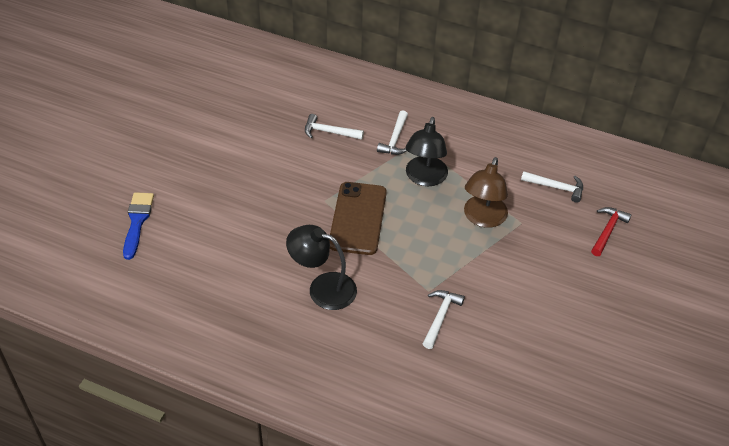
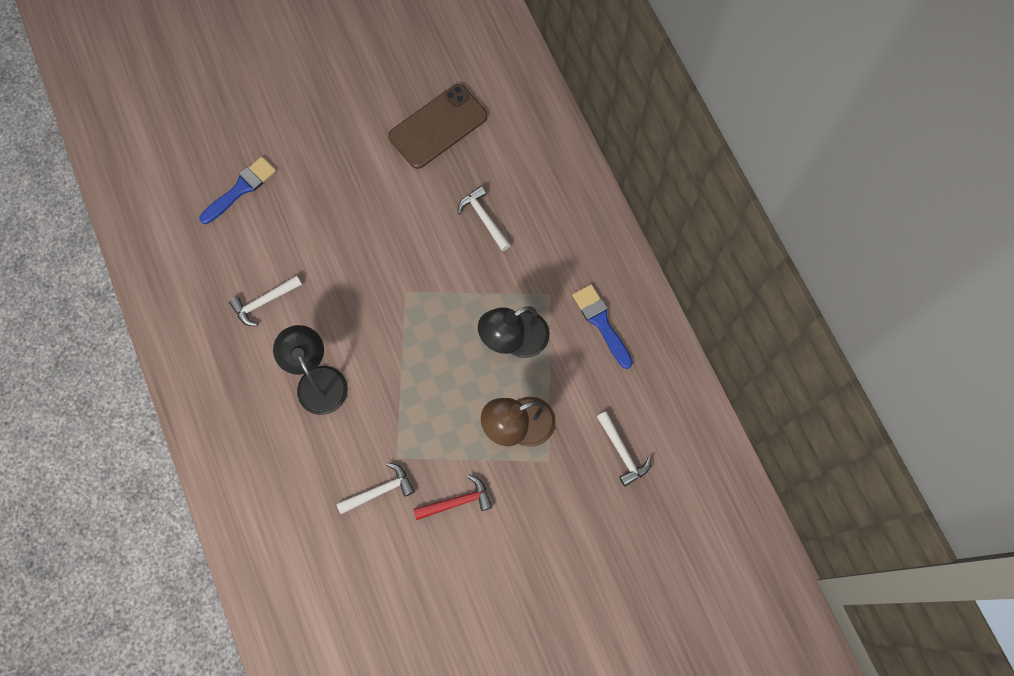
camera: 45 degrees right, 25 degrees up
(358, 218) = (414, 334): brown phone -> brown phone (438, 127)
(395, 139) = (534, 275): white hammer -> white hammer (264, 302)
(464, 136) = (601, 323): none -> blue brush
(607, 231) = (616, 537): red hammer -> red hammer (457, 501)

